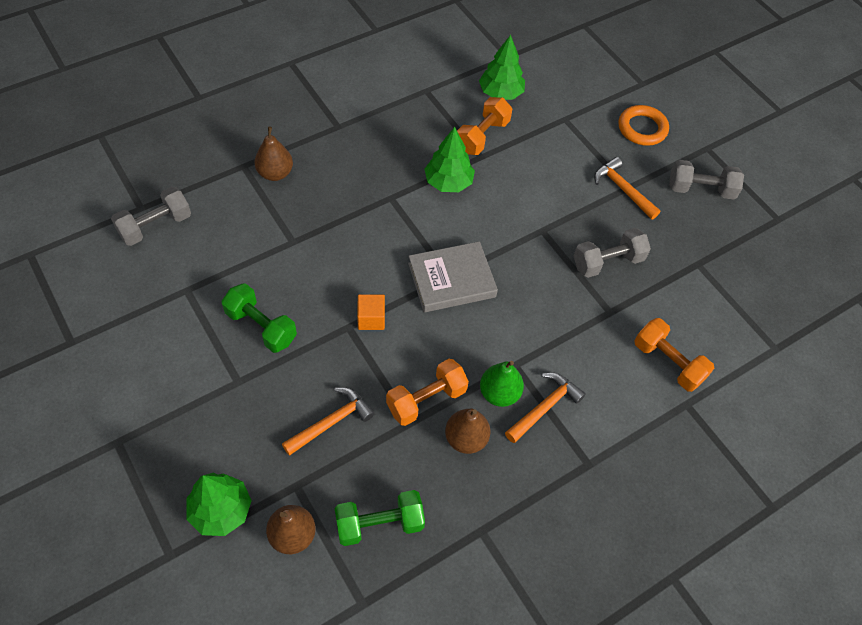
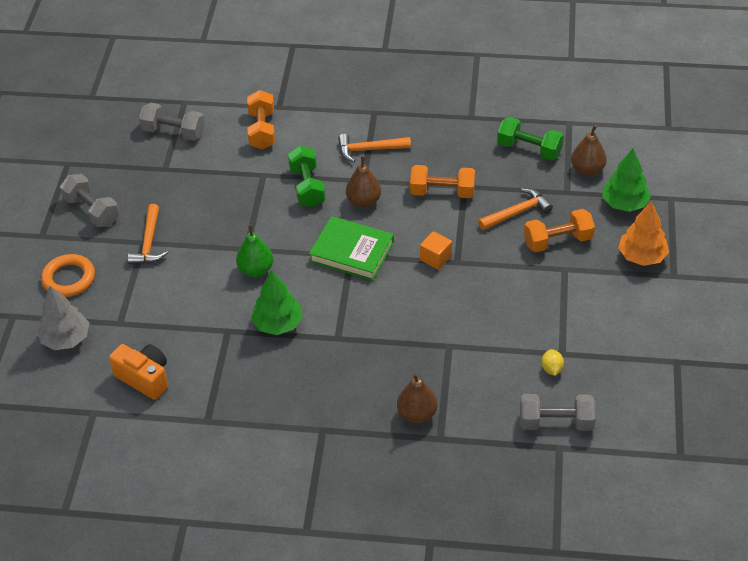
camera: 135 degrees left, 10 degrees down
(164, 446) = (642, 256): none -> orange tree
(187, 270) = (551, 369): none -> yellow lemon
(261, 327) = (522, 295): green dumbbell -> green dumbbell (307, 187)
(331, 422) = (517, 212): orange hammer -> orange hammer turned 150 degrees clockwise
(451, 280) = (352, 252): grey book -> green book
(466, 439) = (437, 160): brown pear -> brown pear (364, 201)
(482, 136) = (207, 347): orange dumbbell -> orange dumbbell (558, 241)
(499, 393) = (390, 171): green pear -> green pear (256, 270)
(500, 93) = (144, 378): green tree -> orange camera
(586, 88) = (66, 339): none -> grey tree
(607, 262) = (226, 203): grey dumbbell -> grey dumbbell (174, 132)

